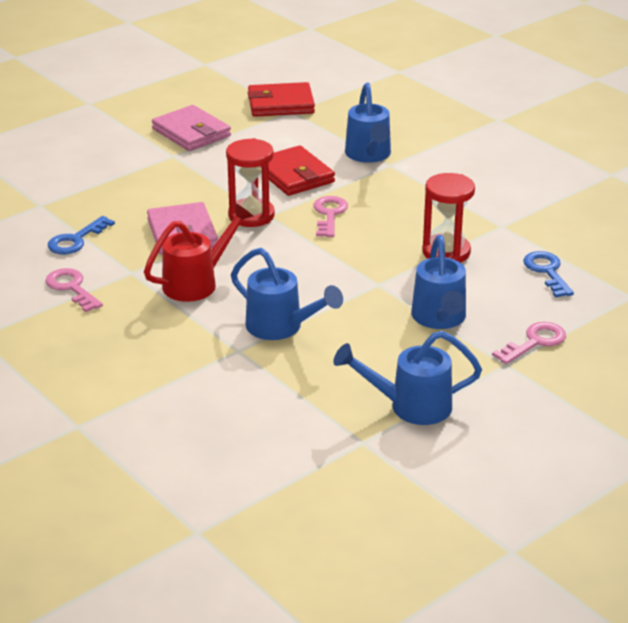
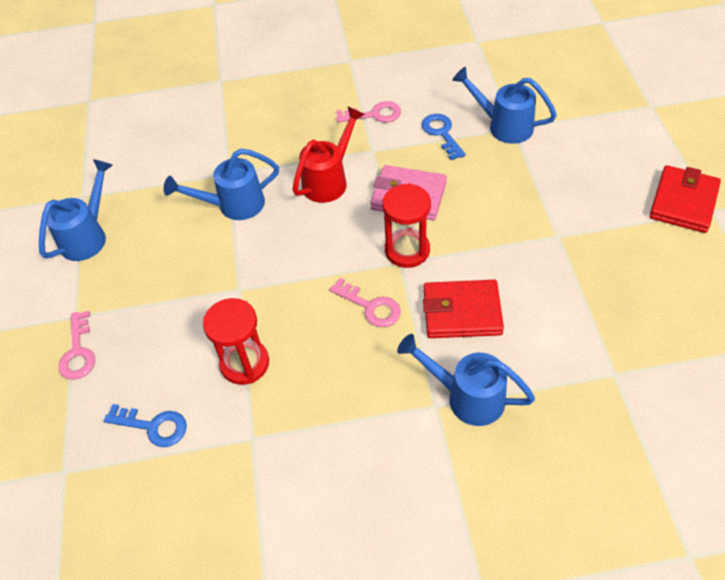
camera: 125 degrees right, 20 degrees up
(191, 133) = (601, 266): pink wallet -> none
(197, 283) = (329, 180): red watering can -> red watering can turned 135 degrees counterclockwise
(280, 104) = (638, 371): red wallet -> red wallet (683, 202)
(440, 319) = (160, 305): blue watering can -> blue watering can (504, 126)

